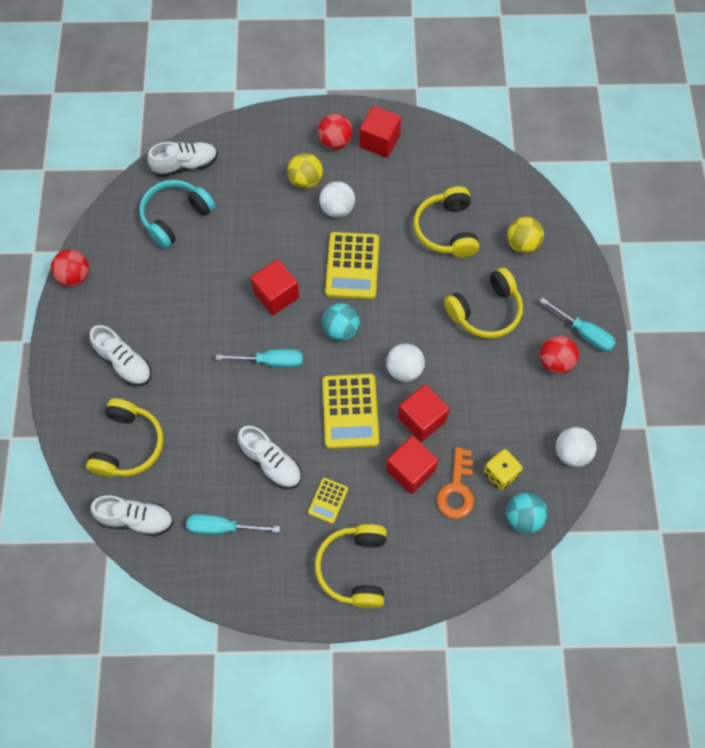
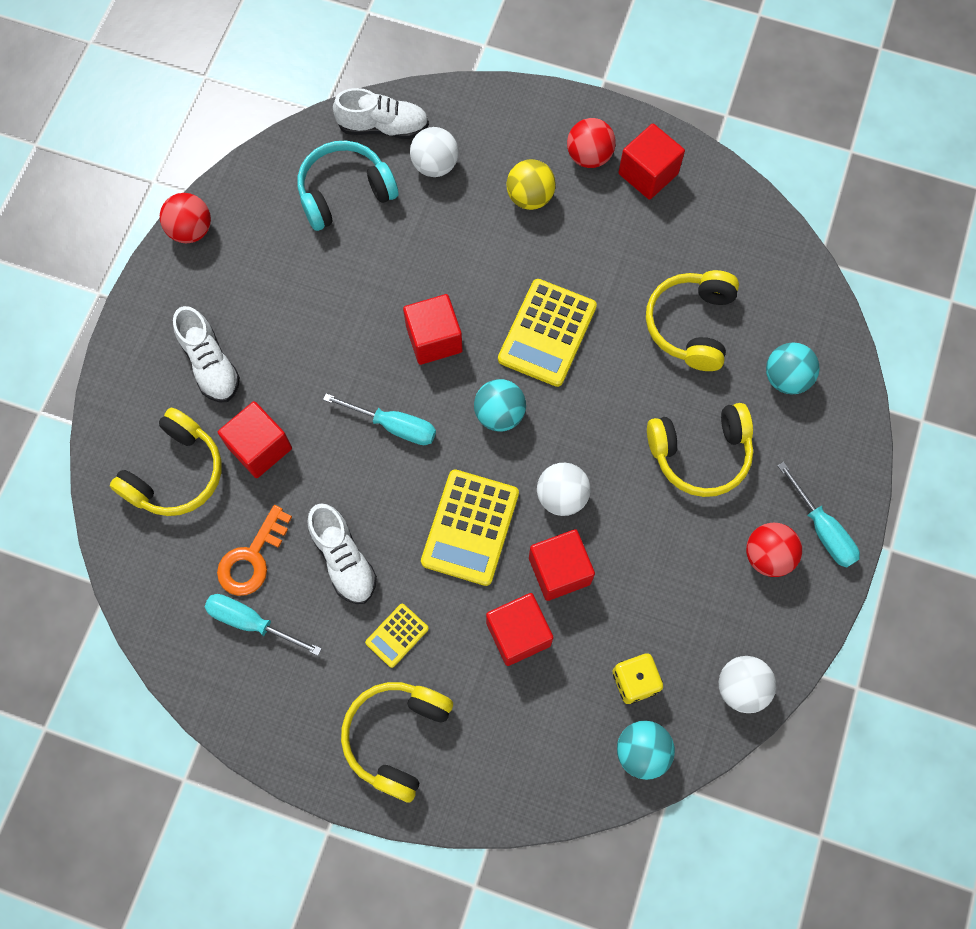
camera: 20 degrees right, 5 degrees up
(136, 519) = (150, 572): white shoe -> none
(182, 408) = (260, 447): none -> red cube
(337, 209) = (557, 249): white ball -> white ball (435, 165)
(457, 489) = (569, 681): orange key -> orange key (252, 558)
(522, 244) = (786, 378): yellow ball -> turquoise ball

